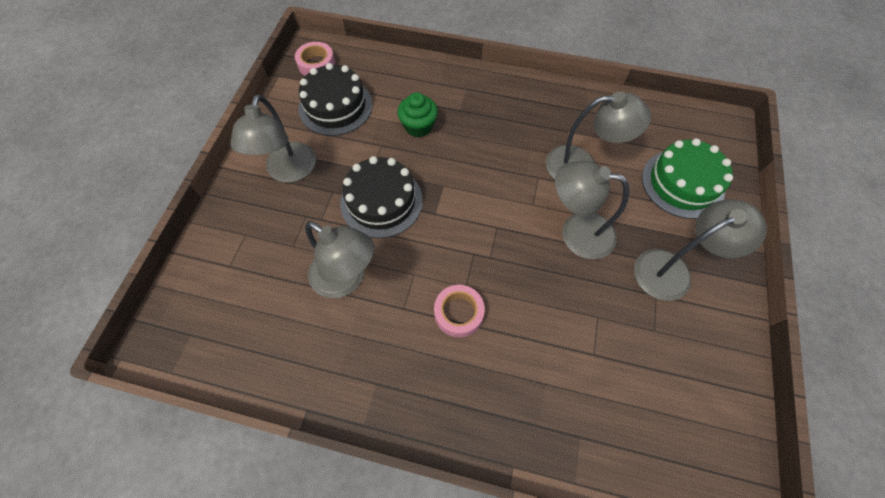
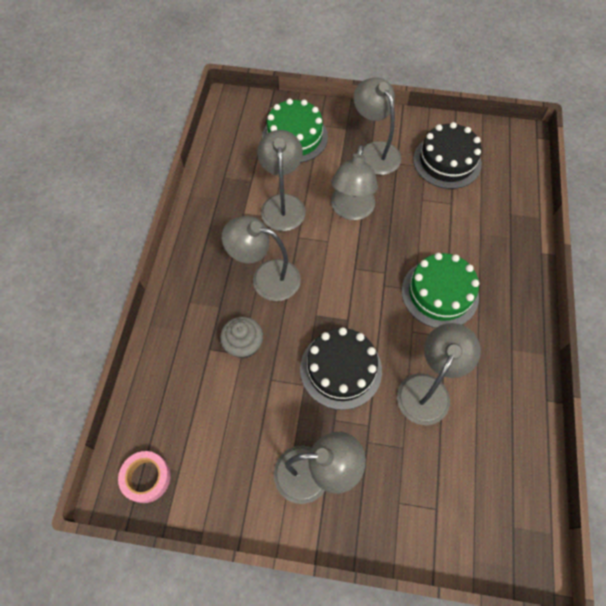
camera: 95 degrees left, 0 degrees up
(335, 106) = (217, 439): black cake -> black cake (447, 161)
(418, 126) = (244, 345): green cupcake -> grey cupcake
(458, 313) = (440, 293): pink tape -> green cake
(489, 146) = (266, 277): none -> grey lamp

